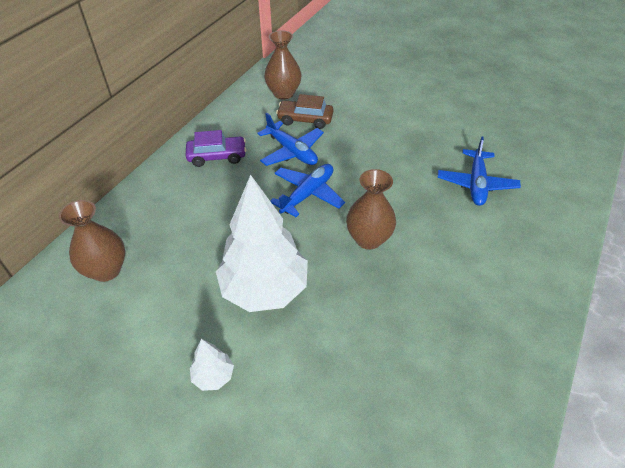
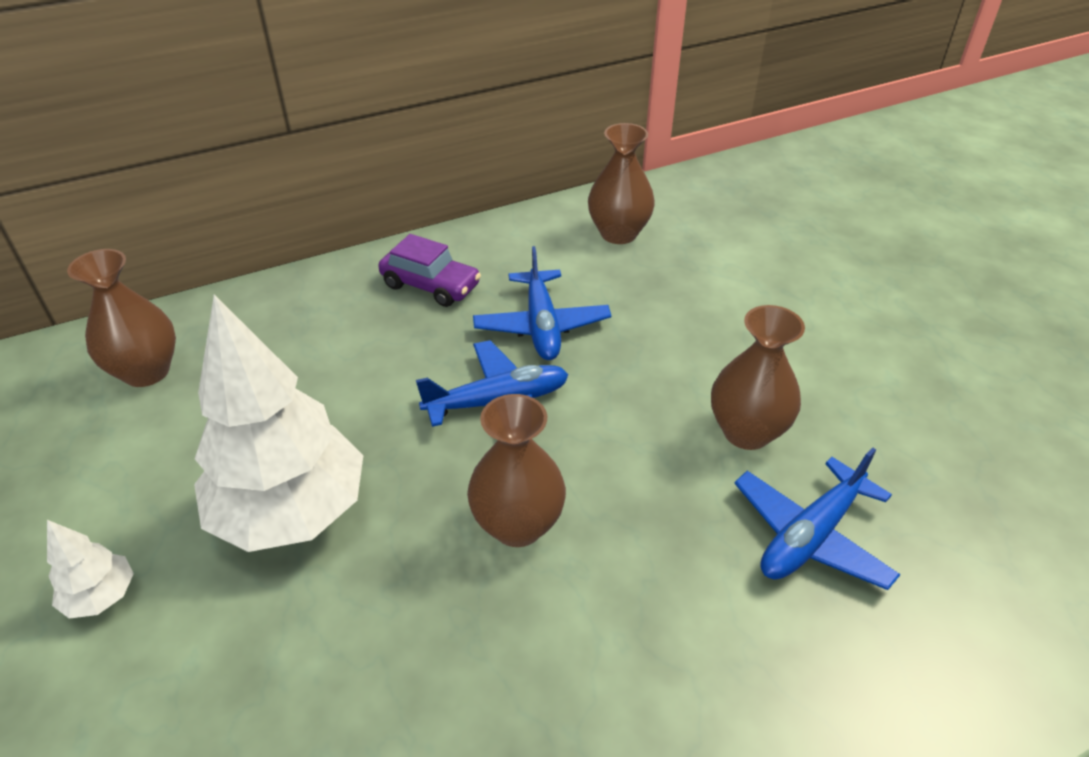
camera: 35 degrees right, 5 degrees down
(305, 120) = (611, 286): brown car -> none
(419, 156) = (746, 432): none -> brown vase

